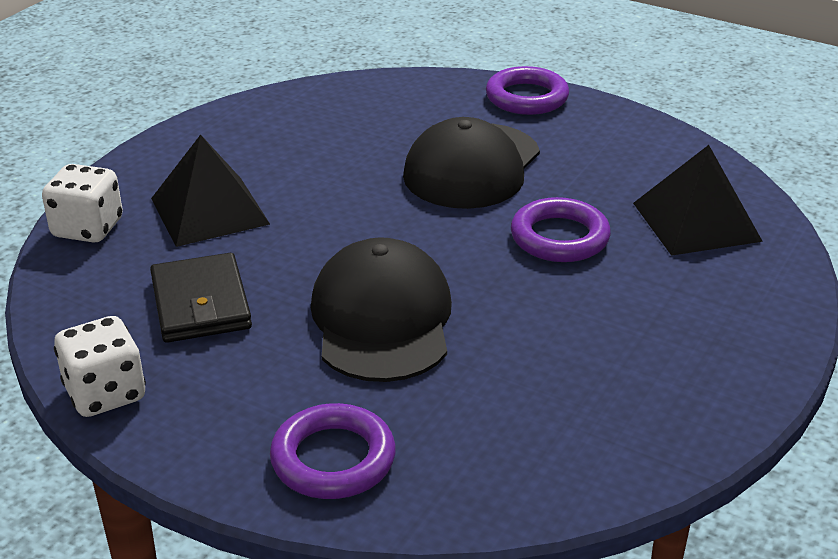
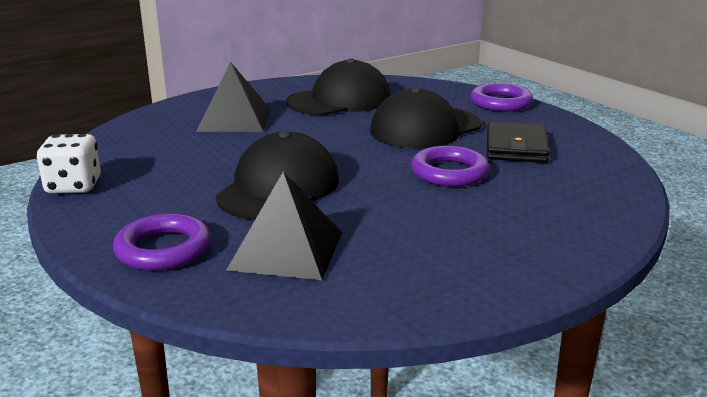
camera: 25 degrees right, 10 degrees down
(88, 228) = (158, 115): white dice -> none
(201, 303) = (178, 158): black wallet -> black wallet (516, 147)
(320, 138) = (339, 100): none -> black cap
(696, 222) = (566, 184): black pyramid -> black pyramid (286, 250)

